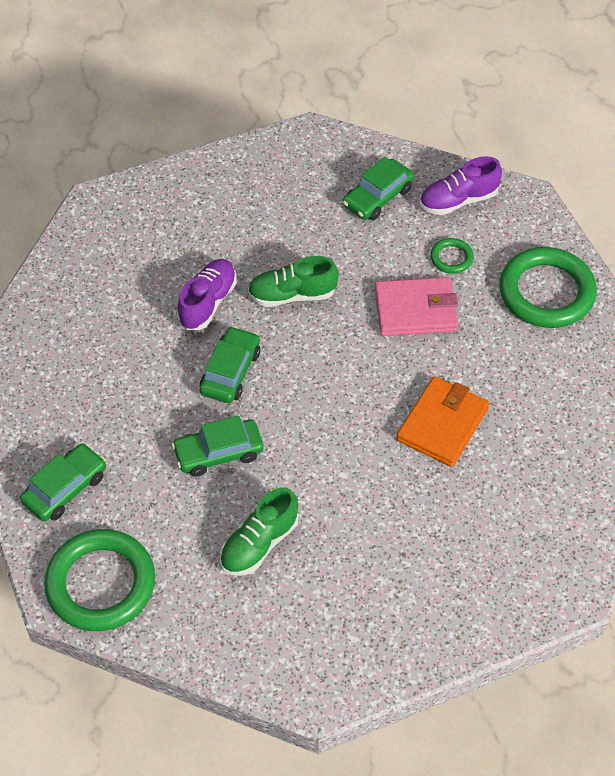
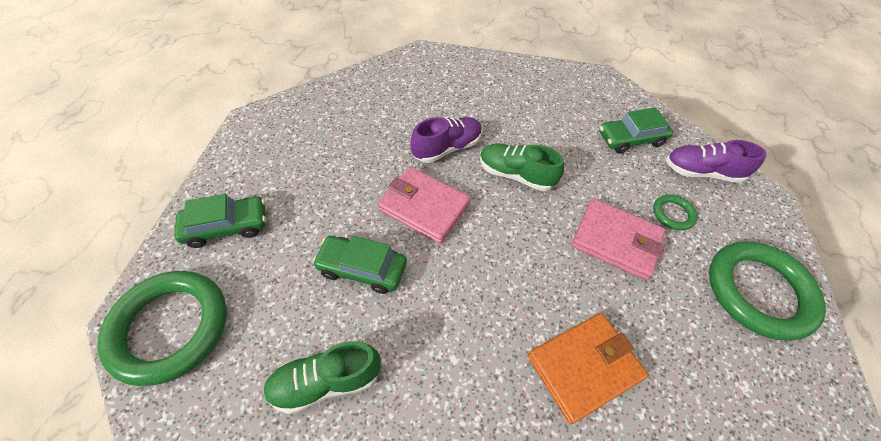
camera: 30 degrees right, 0 degrees up
(230, 372) = (424, 207): green car -> pink wallet

